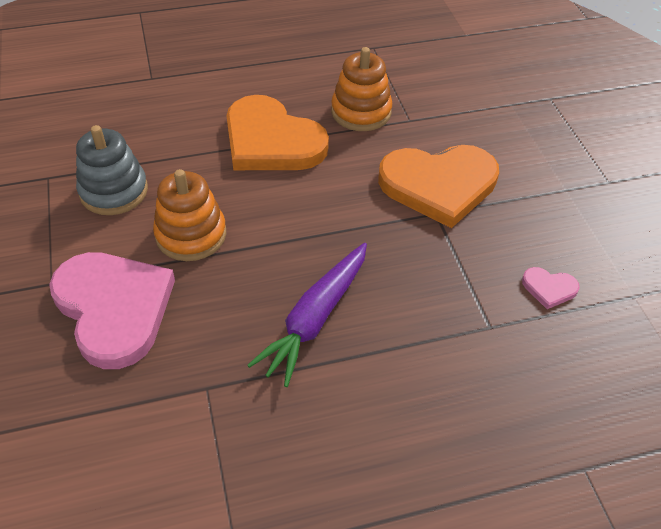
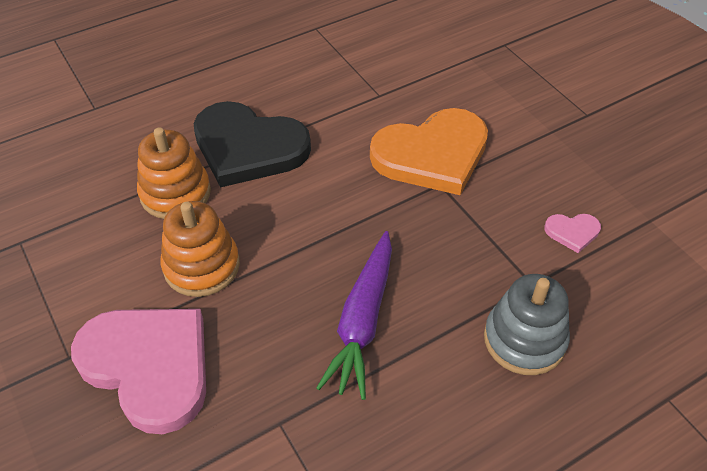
camera: 15 degrees left, 0 degrees up
(114, 191) = (100, 240): grey stacking toy -> grey stacking toy (524, 340)
(271, 141) = (248, 147): orange heart -> black heart
(361, 112) = (328, 97): orange stacking toy -> orange stacking toy (175, 193)

